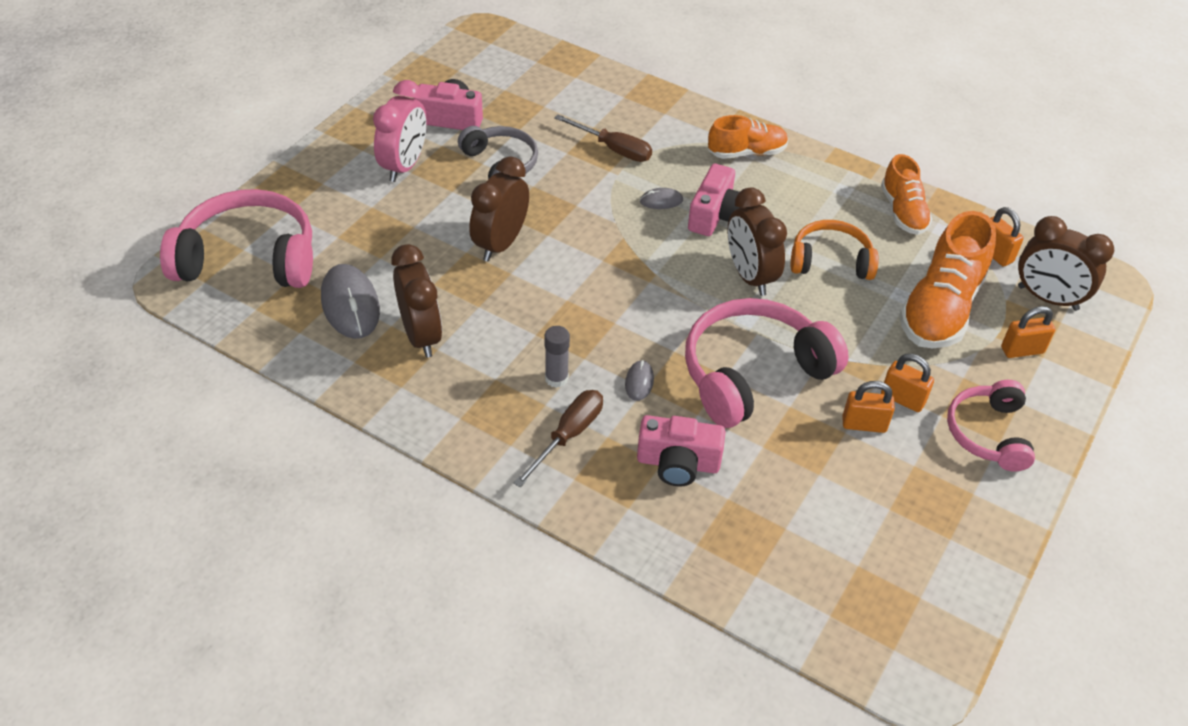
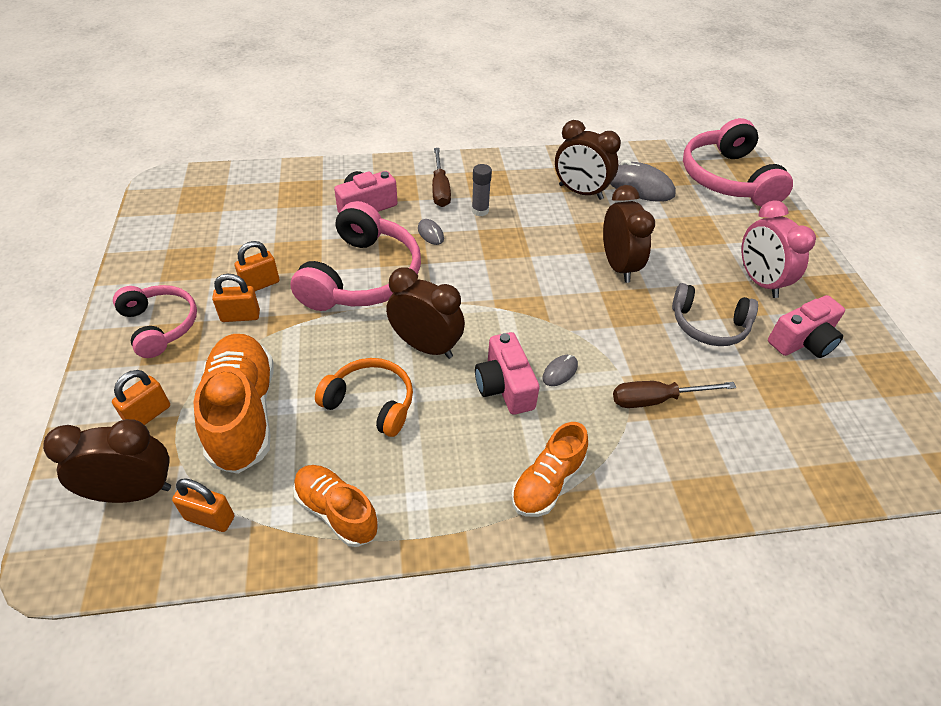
camera: 140 degrees right, 0 degrees up
(249, 258) = (727, 179): pink headphones -> pink headphones turned 120 degrees clockwise
(830, 261) = (371, 403): orange headphones -> orange headphones turned 120 degrees counterclockwise

